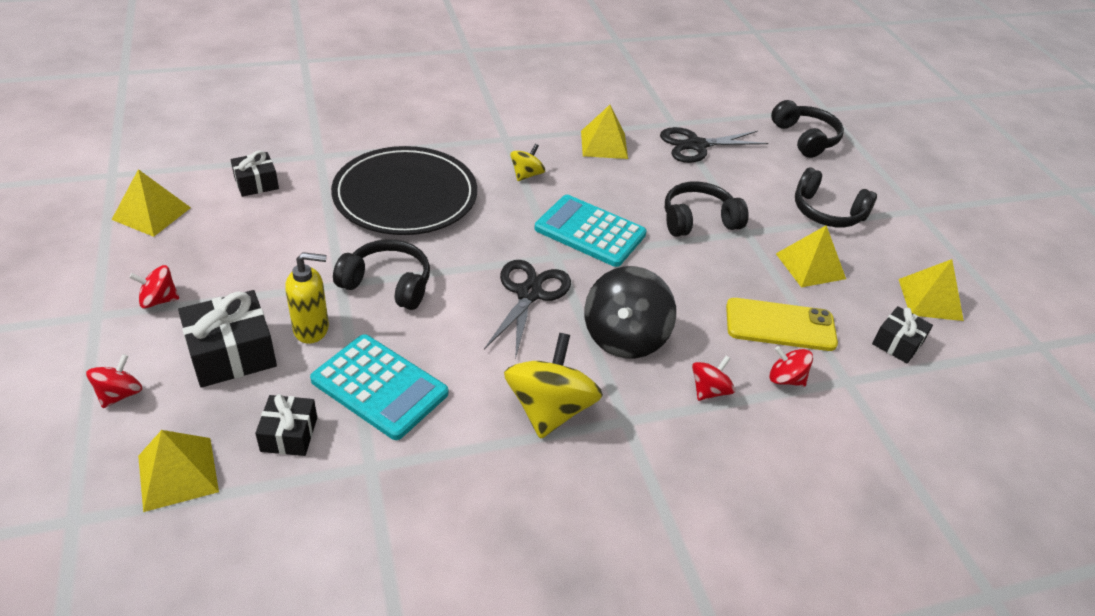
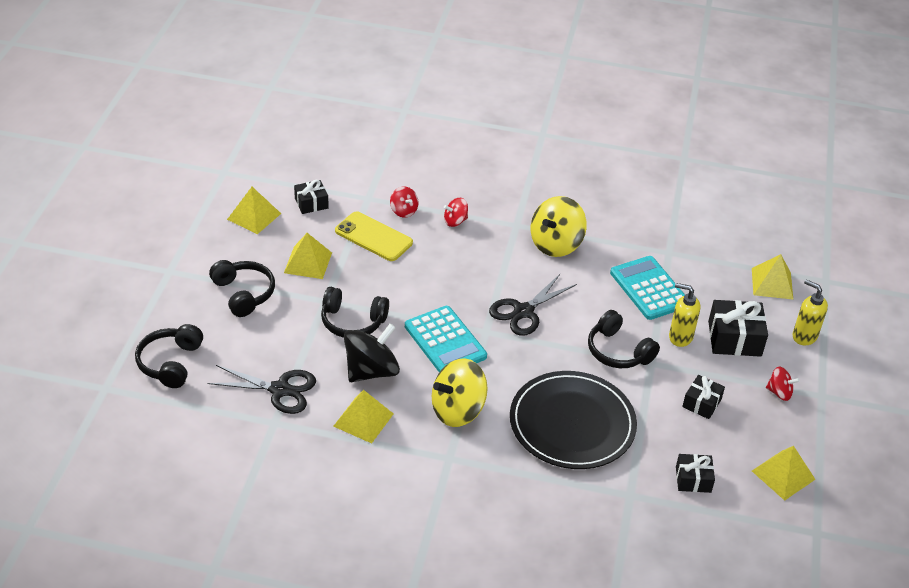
camera: 150 degrees left, 0 degrees up
(120, 394) = (804, 336): red spinning top -> yellow soap dispenser
(289, 434) = (709, 282): black gift -> black gift (701, 403)
(526, 175) = (458, 410): yellow spinning top -> yellow spinning top, size x1.92
(624, 337) = (481, 264): black spinning top -> black spinning top (371, 371)

